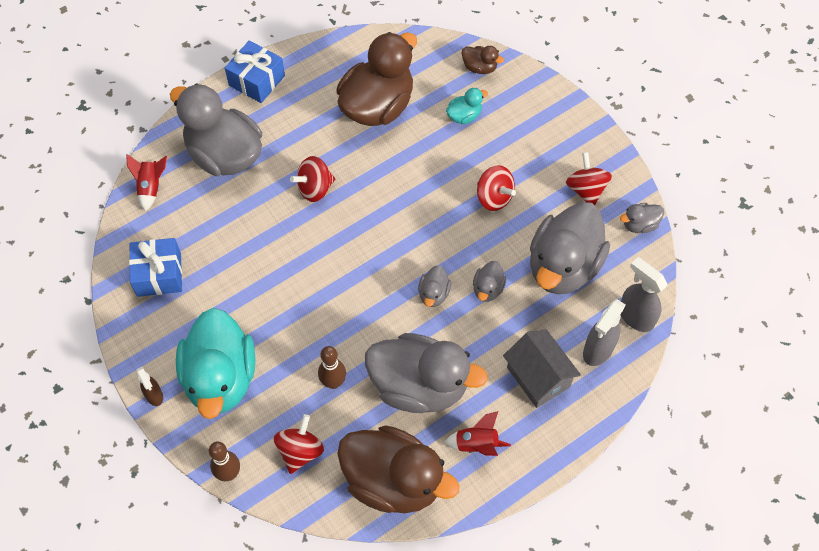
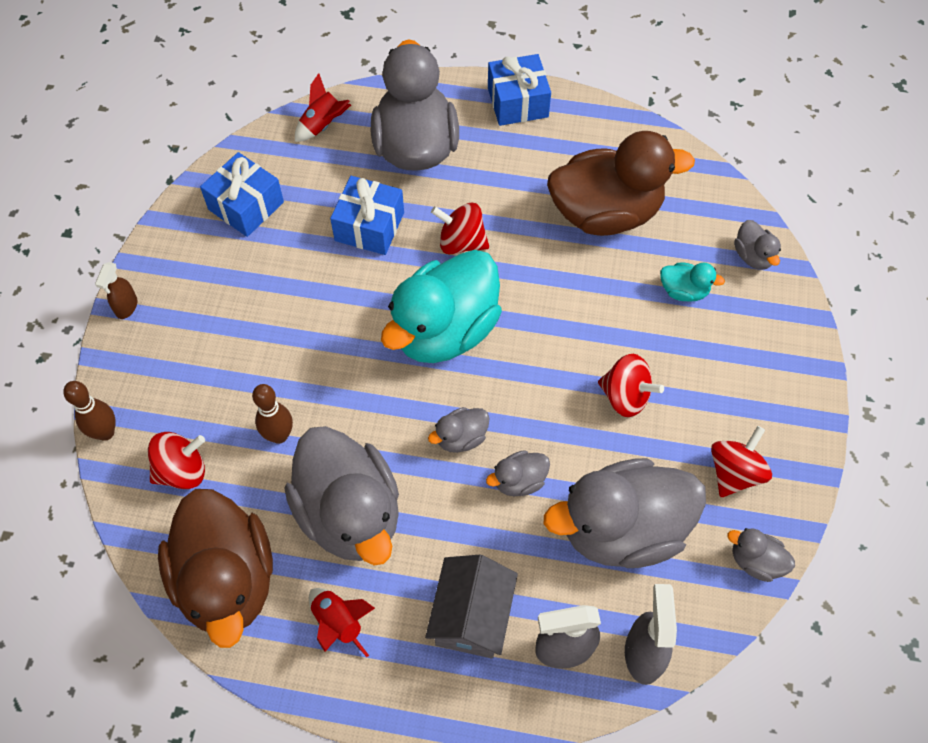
camera: 45 degrees right, 0 degrees up
(221, 378) = (193, 341): turquoise duck -> turquoise duck (444, 330)
(250, 224) = (369, 226): none -> blue gift
(479, 67) = (753, 256): brown duck -> grey duck
(494, 197) = (625, 396): red spinning top -> red spinning top turned 60 degrees counterclockwise

